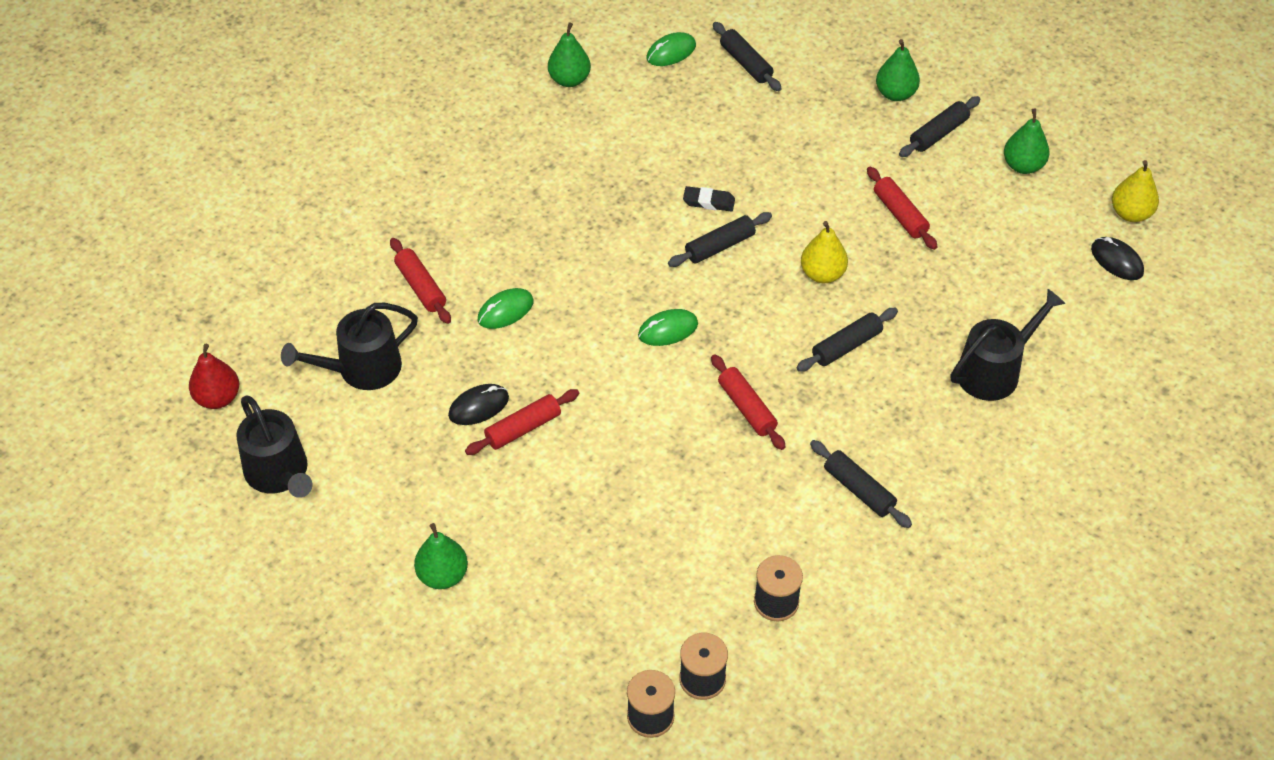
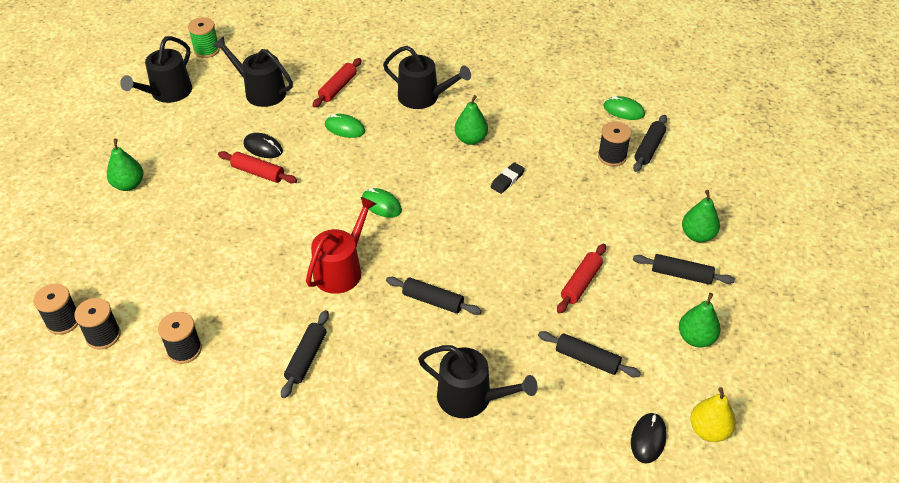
camera: 60 degrees right, 5 degrees down
(218, 398) = (206, 50): red pear -> green spool
(507, 212) = (423, 97): none -> black watering can
(569, 80) = (555, 78): green pear -> green pear (471, 139)
(708, 202) = (507, 180): black eraser -> black eraser turned 60 degrees clockwise
(720, 246) = (472, 201): black rolling pin -> black rolling pin (587, 359)
(736, 99) = (612, 156): none -> black spool
(747, 408) = (341, 269): red rolling pin -> red watering can
(822, 274) = (489, 262): yellow pear -> none

